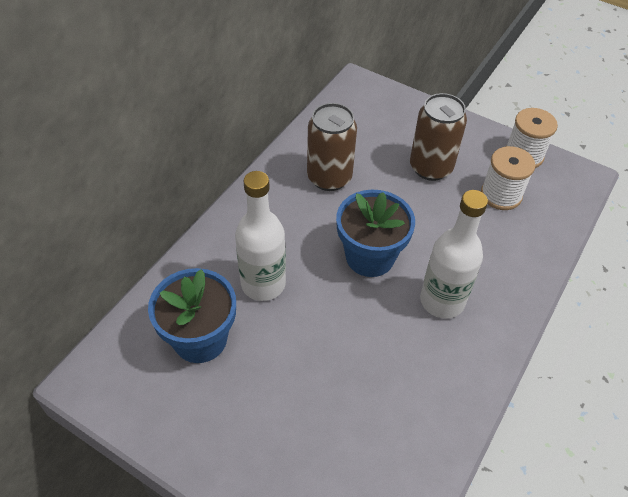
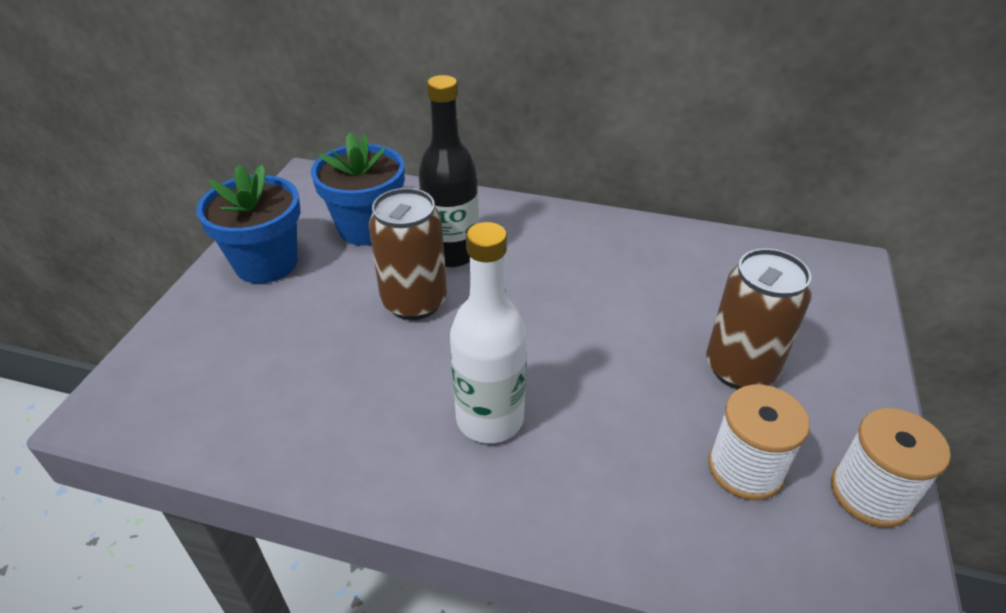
camera: 75 degrees right, 10 degrees down
(263, 284) = (452, 253): white bottle -> black bottle
(329, 177) = (645, 271): brown can -> brown can (414, 302)
(370, 257) = (533, 332): blue flower pot -> blue flower pot (266, 263)

